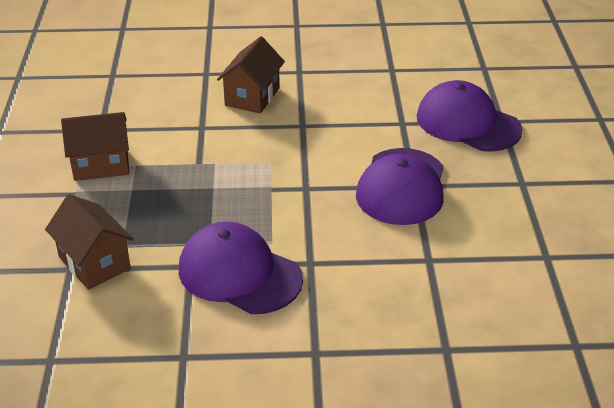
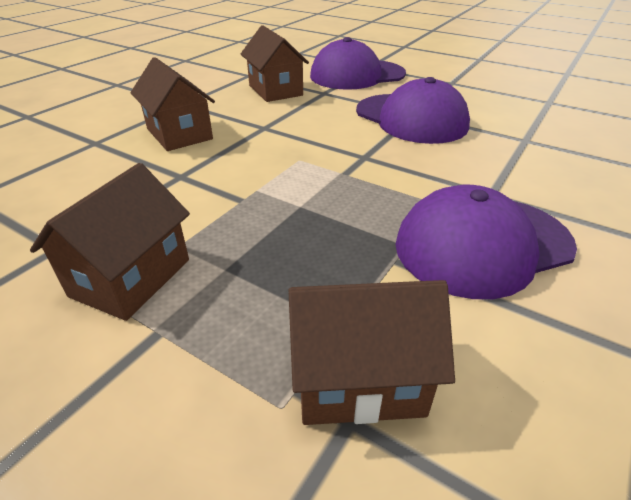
camera: 55 degrees left, 0 degrees up
(376, 98) = (275, 90): none -> brown house

